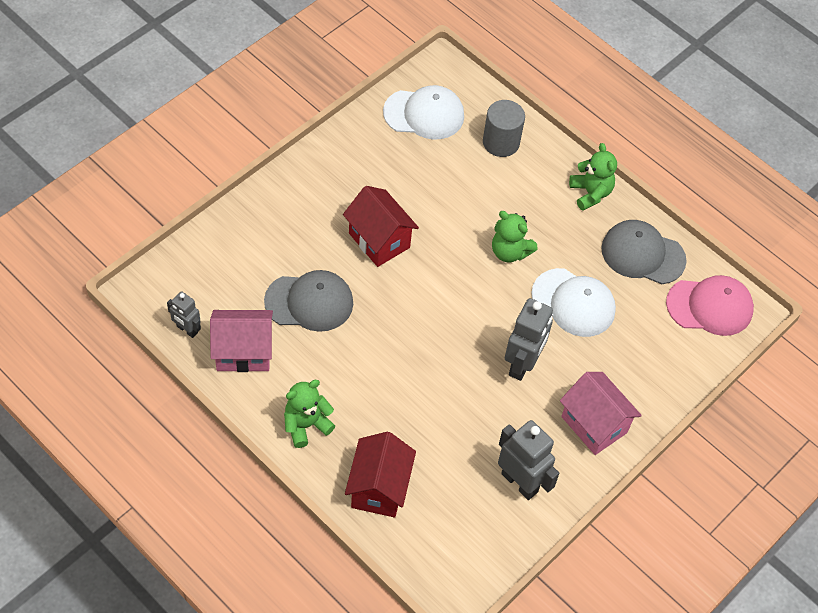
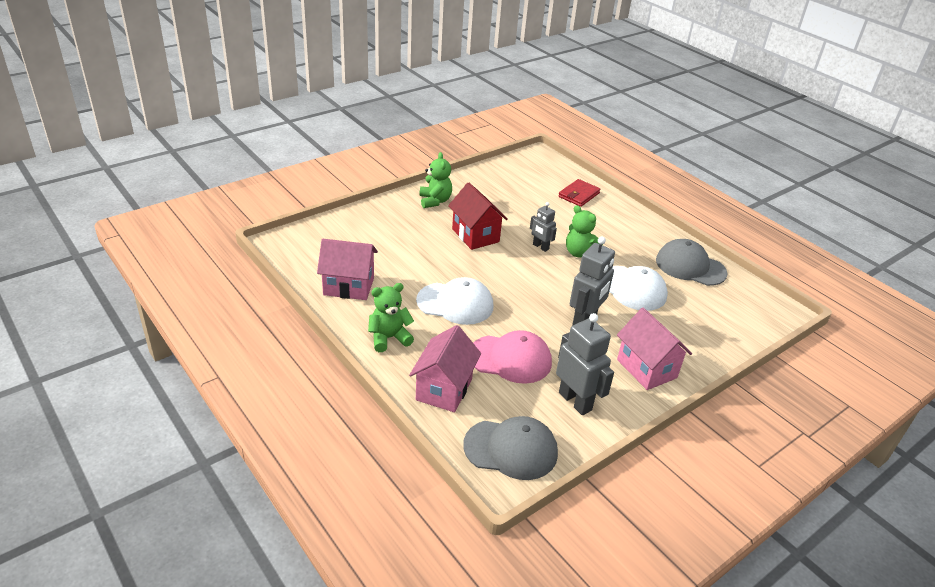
camera: 10 degrees right, 20 degrees down
(187, 330) = (307, 268): grey robot -> grey robot (540, 247)
(309, 302) = (411, 263): grey cap -> grey cap (511, 449)
(379, 488) = (444, 389): red house -> pink house
(424, 114) = (522, 175): white cap -> white cap (455, 303)
(501, 142) = (578, 195): grey cylinder -> red wallet
(590, 193) = (647, 228): green teddy bear -> green teddy bear (435, 201)
(710, 306) = (749, 304): pink cap -> pink cap (510, 359)

